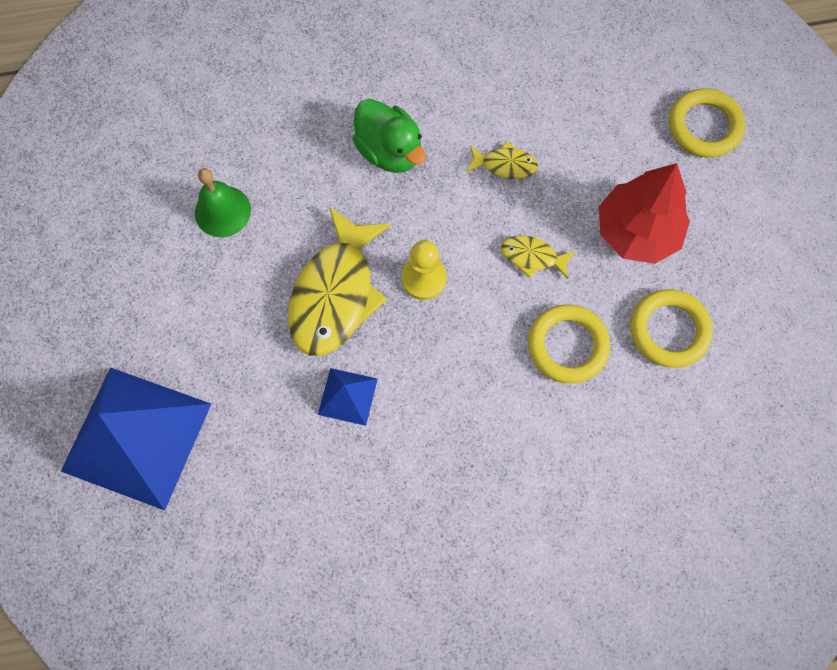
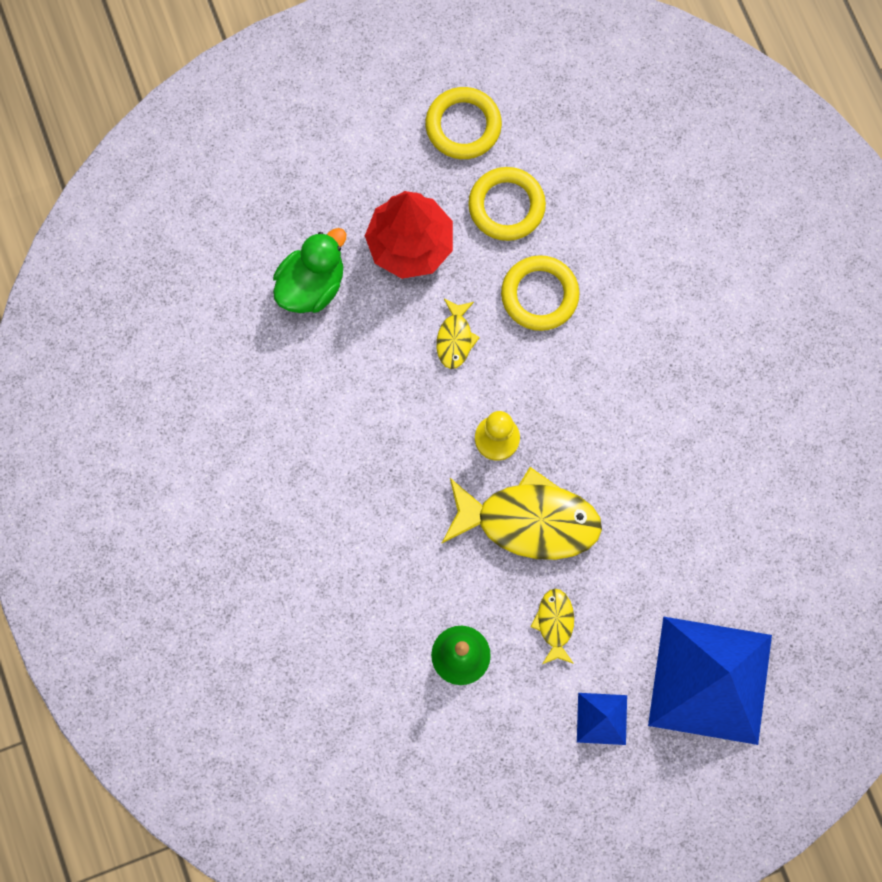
camera: 100 degrees left, 5 degrees up
(348, 396) = (629, 488): blue pyramid -> blue pyramid (602, 718)
(389, 151) = (362, 497): green duck -> green duck (312, 285)
(505, 165) = (358, 379): yellow fish -> yellow fish (555, 624)
(704, 126) = (282, 191): yellow ring -> yellow ring (463, 126)

